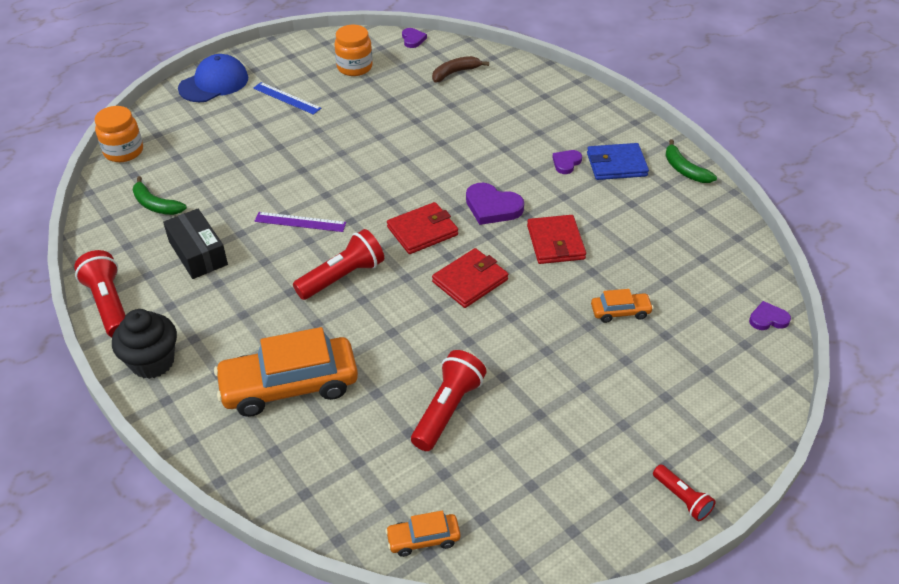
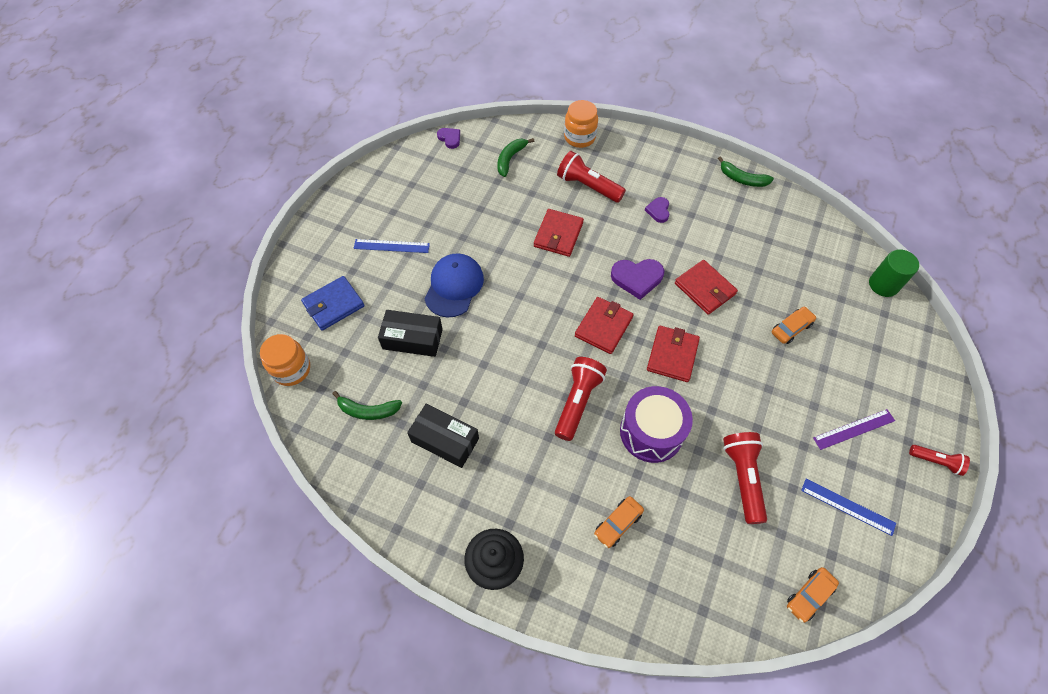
camera: 30 degrees left, 15 degrees up
(109, 304) = (412, 531): red flashlight -> red flashlight (588, 186)
(214, 83) = (313, 258): blue cap -> blue cap (454, 286)
(240, 170) = (412, 339): none -> black box
(289, 386) = (618, 524): orange car -> orange car, size x0.47
(300, 222) = (503, 366): purple ruler -> purple ruler (854, 429)
(354, 67) = (424, 188): orange jar -> orange jar (579, 137)
(390, 331) = (651, 432): none -> purple drum
(446, 145) = (558, 234): none -> red wallet
(455, 73) = (510, 159): brown banana -> green banana
(538, 487) = (847, 506): none -> blue ruler
(616, 164) = (694, 196): blue wallet -> blue wallet (333, 305)
(768, 319) = (883, 285): purple heart -> green cylinder

